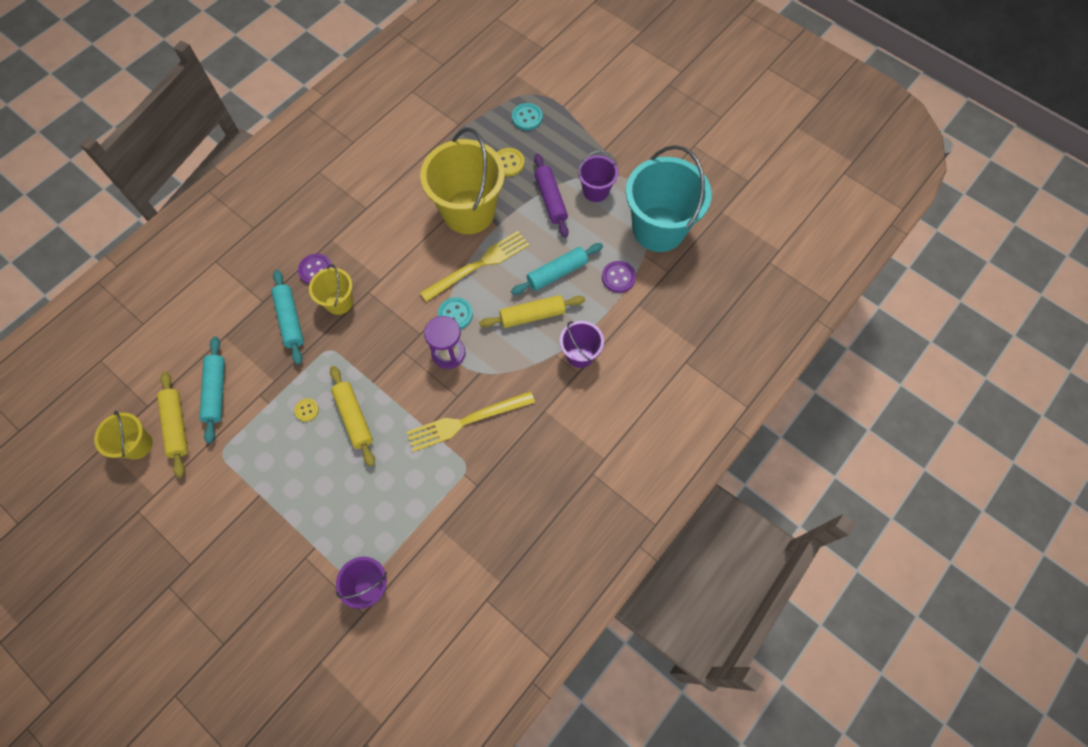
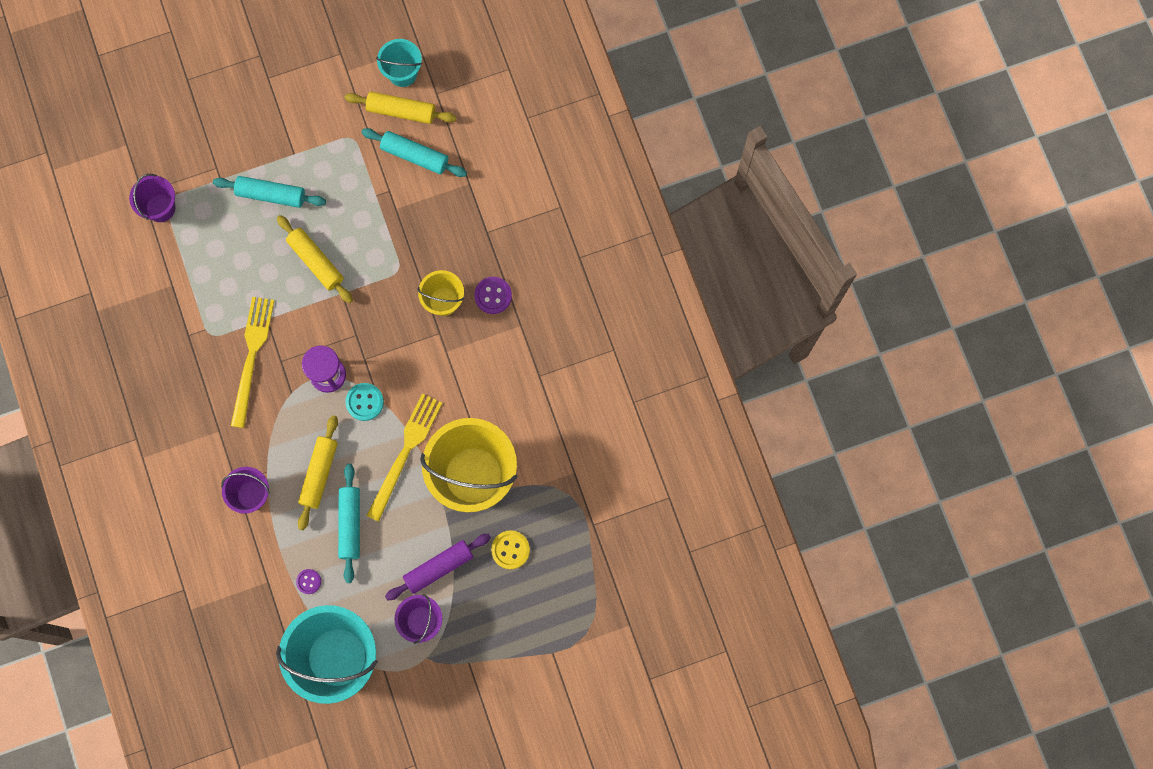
camera: 120 degrees right, 10 degrees up
(137, 445) = (402, 73): yellow bucket -> turquoise bucket
(290, 320) = (451, 249): turquoise rolling pin -> turquoise rolling pin (271, 194)
(307, 410) = (348, 225): yellow button -> none
(354, 418) = (316, 261): yellow rolling pin -> yellow rolling pin turned 45 degrees clockwise
(479, 265) = (405, 453): yellow fork -> yellow fork turned 150 degrees counterclockwise
(527, 118) = (559, 603): turquoise button -> none
(550, 200) = (439, 567): purple rolling pin -> purple rolling pin turned 45 degrees counterclockwise
(618, 277) = (308, 581): purple button -> purple button, size x0.64

